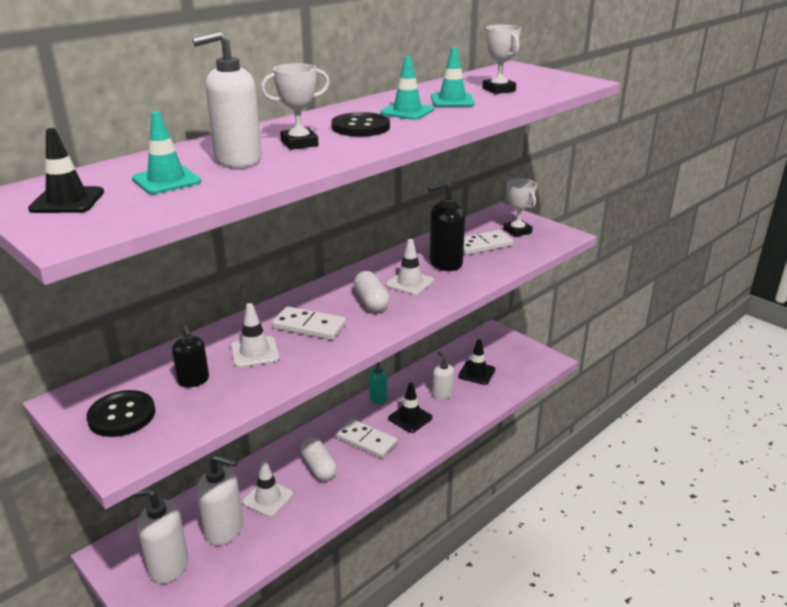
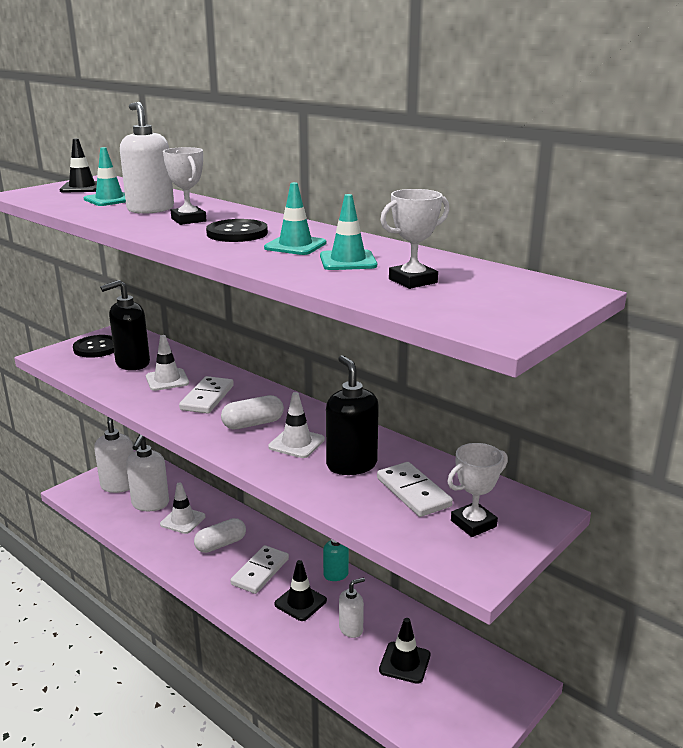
camera: 85 degrees right, 5 degrees down
(193, 380) = (132, 363): black soap dispenser -> black soap dispenser, size x1.68

